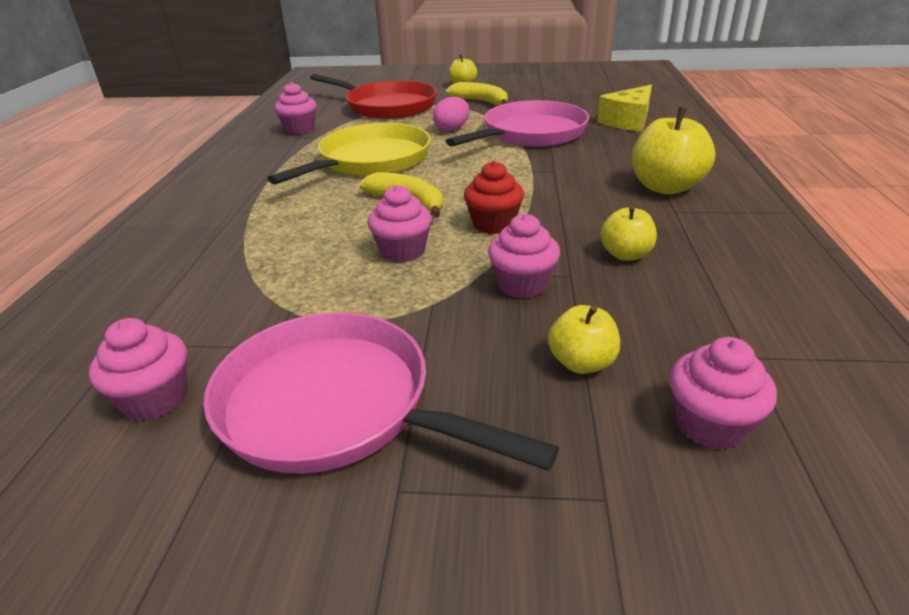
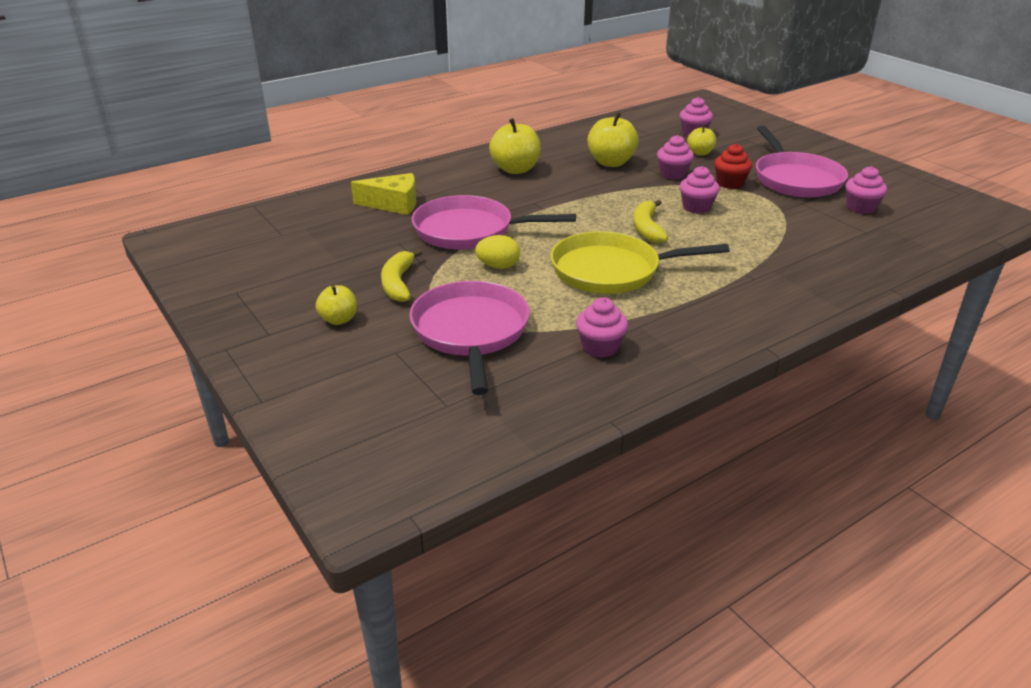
camera: 130 degrees left, 0 degrees up
(387, 106) = (470, 332): red pan -> pink pan
(452, 129) = (498, 266): pink egg -> yellow egg
(493, 224) = (632, 196): red cupcake -> red cupcake (730, 183)
(625, 254) = (611, 162): yellow apple -> yellow apple, size x1.73

